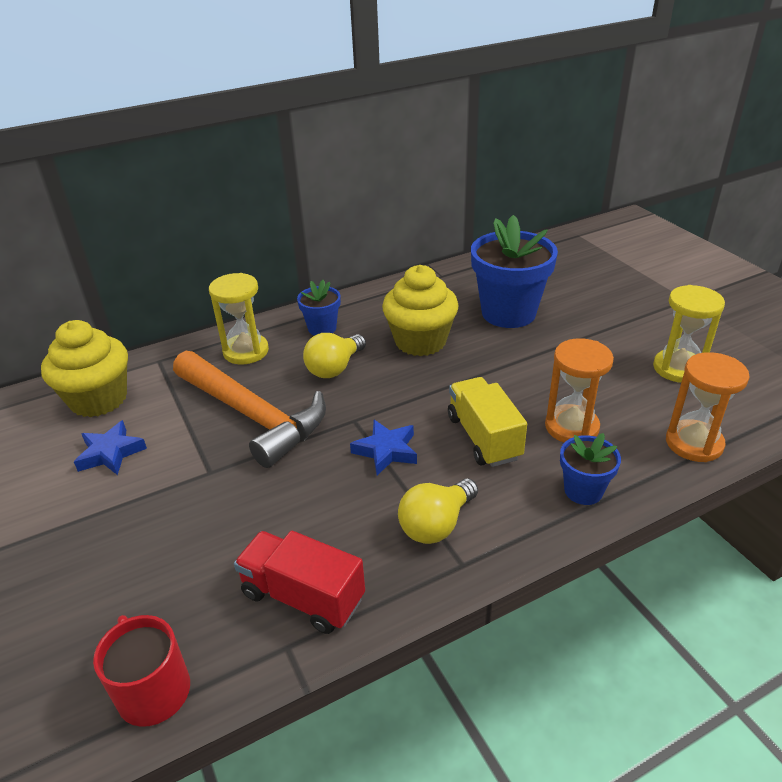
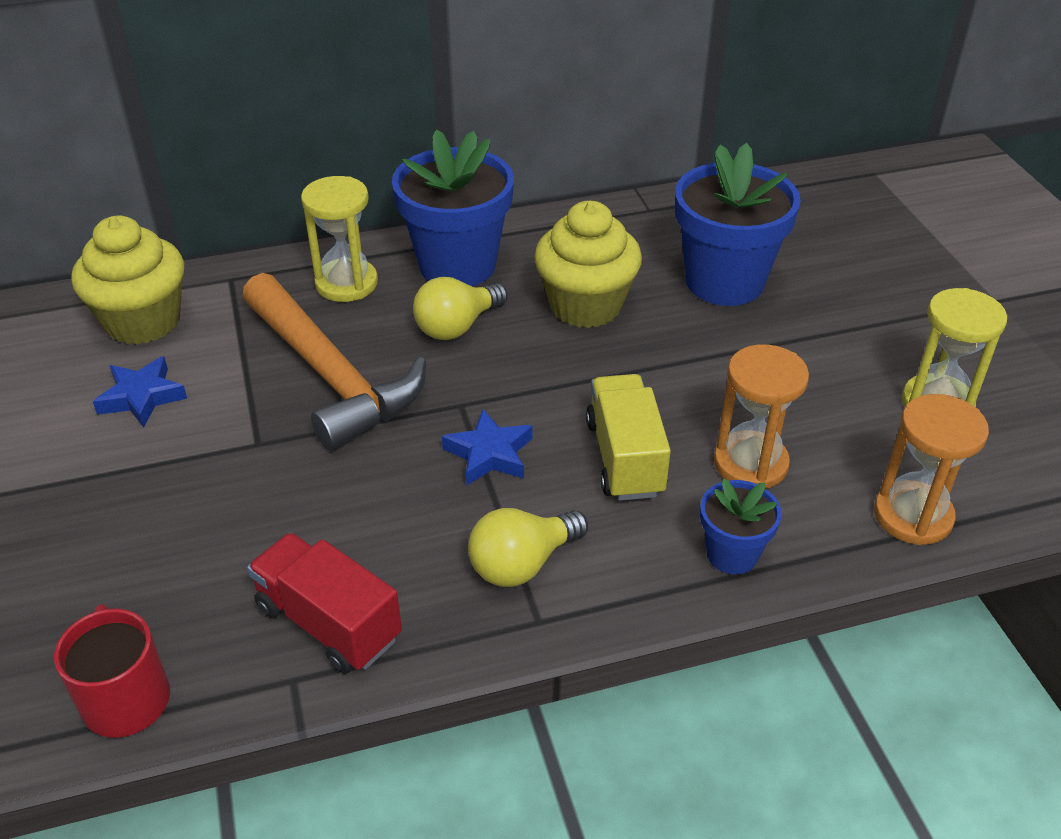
camera: 10 degrees right, 5 degrees up
(322, 328) = (457, 265): blue flower pot -> blue flower pot, size x1.95

